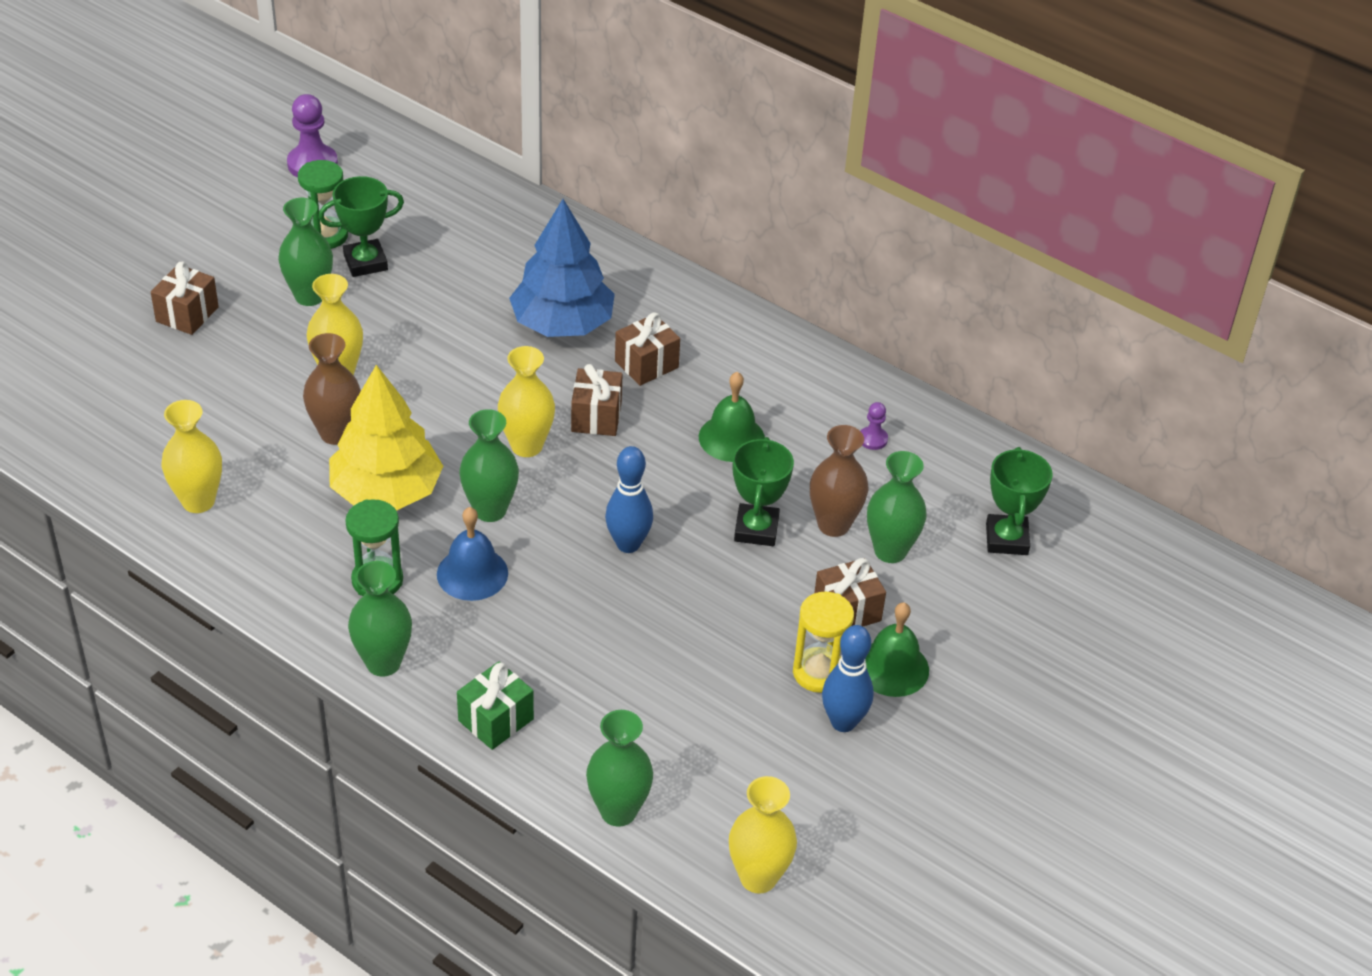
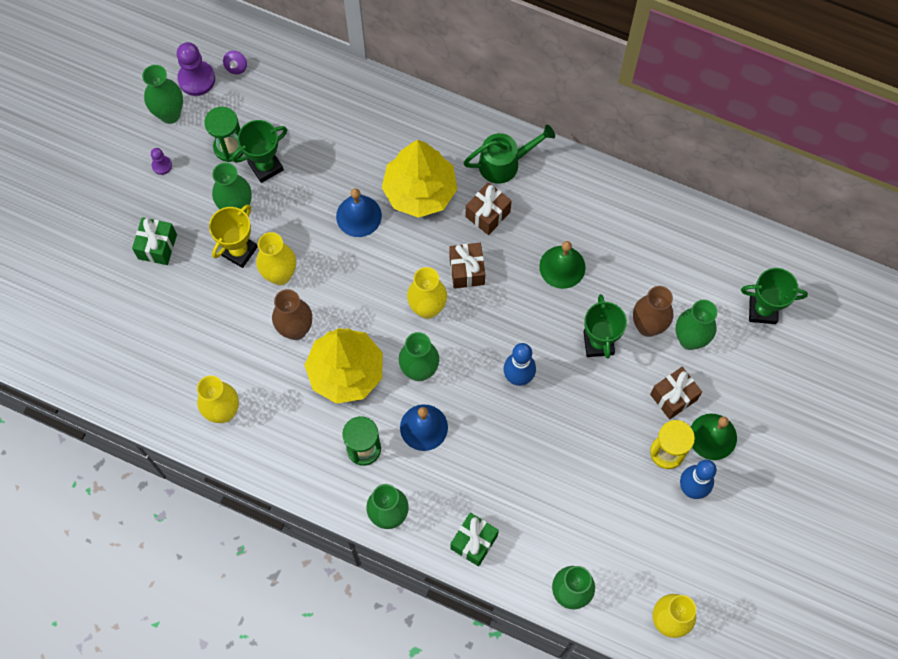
camera: 10 degrees left, 25 degrees up
(187, 314) = (157, 246): brown gift -> green gift
(263, 190) = (170, 114): none -> green vase
(293, 339) = (239, 251): none -> yellow trophy
(368, 162) = (236, 67): none -> purple spinning top
(469, 333) = (358, 216): none -> blue bell
(562, 324) = (420, 191): blue tree -> yellow tree
(688, 317) = (505, 163): none -> green watering can
(873, 439) = (656, 244): purple pawn -> purple pawn (162, 165)
(1006, 539) = (762, 310): green trophy -> green trophy turned 75 degrees counterclockwise

